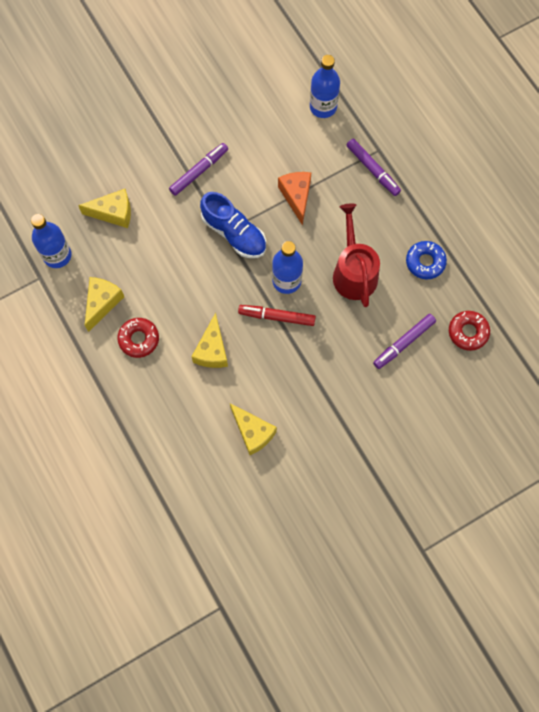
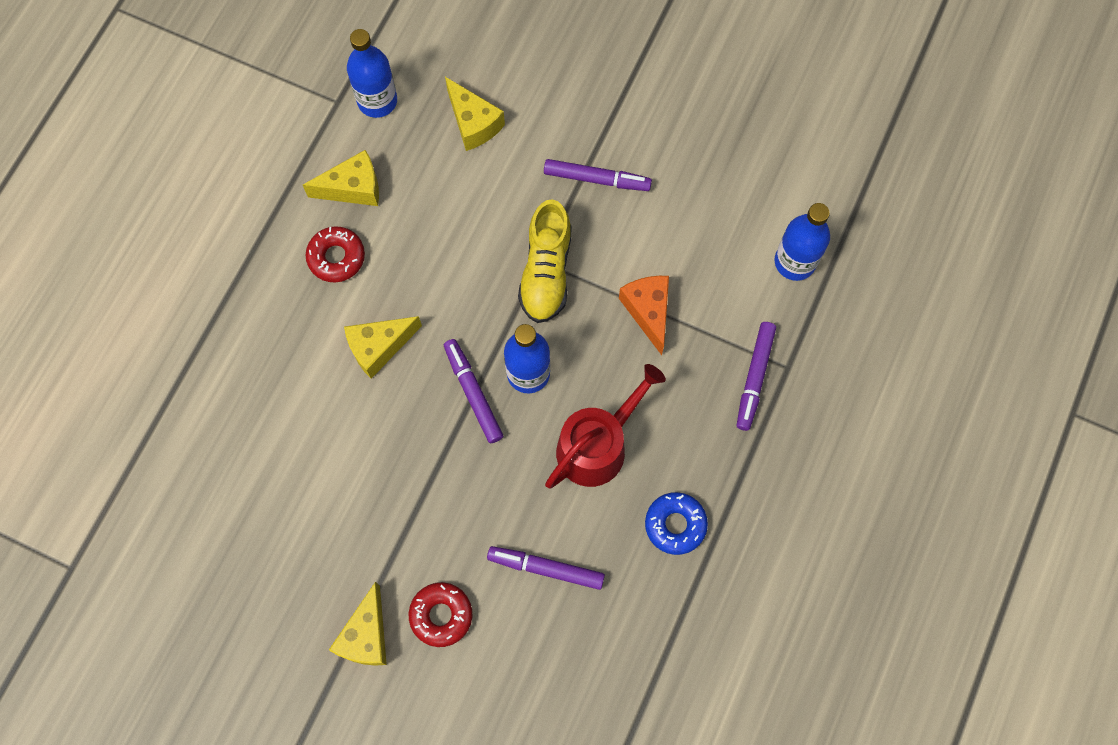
camera: 55 degrees right, 0 degrees up
(234, 233) = (546, 272): blue shoe -> yellow shoe
(253, 432) = (307, 462): yellow cheese -> yellow cheese (366, 635)
(277, 317) = (473, 393): red marker -> purple marker
(296, 197) = (648, 311): orange cheese -> orange cheese turned 60 degrees counterclockwise
(468, 332) = (617, 641): red donut -> red donut (441, 615)

